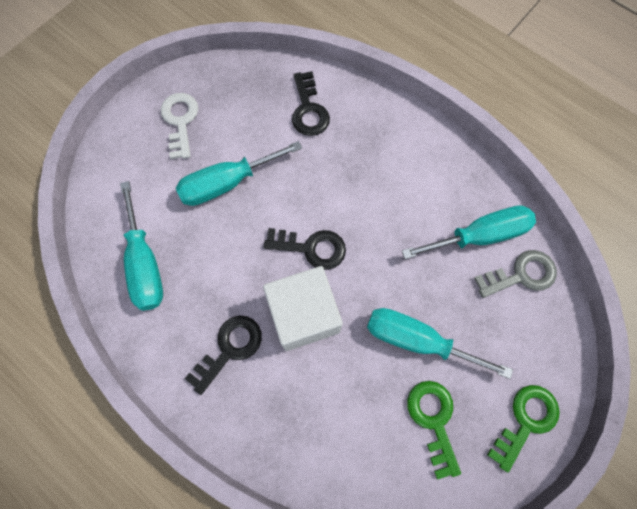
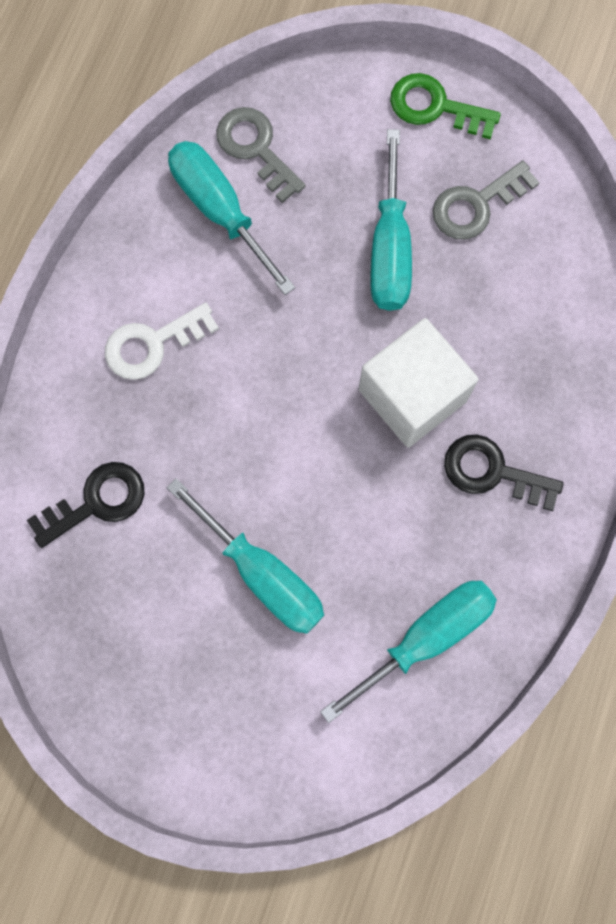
camera: 110 degrees left, 5 degrees up
(180, 121) = (183, 694): white key -> white key (152, 344)
(311, 248) = (317, 418): black key -> none
(433, 420) = (476, 205): green key -> grey key

